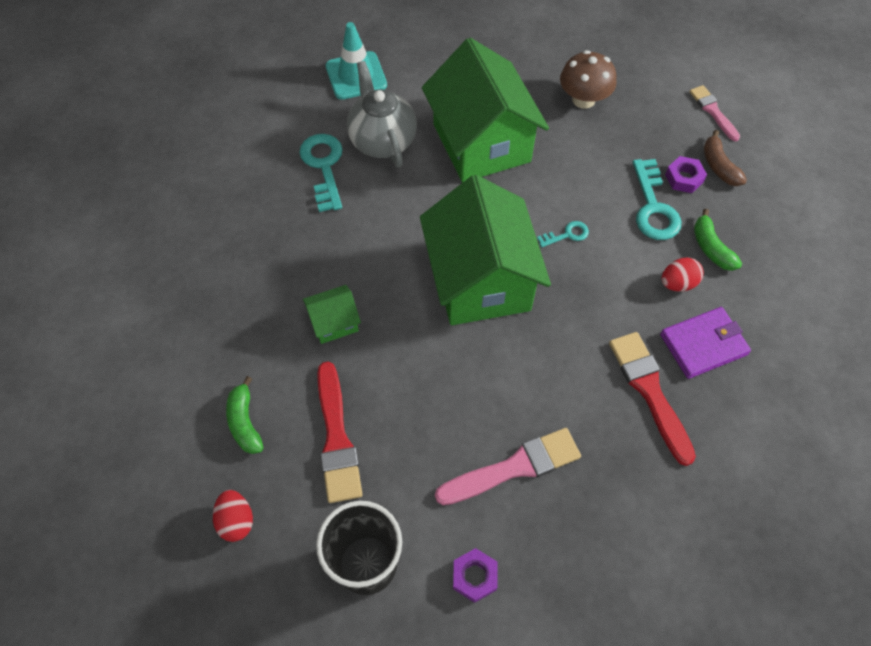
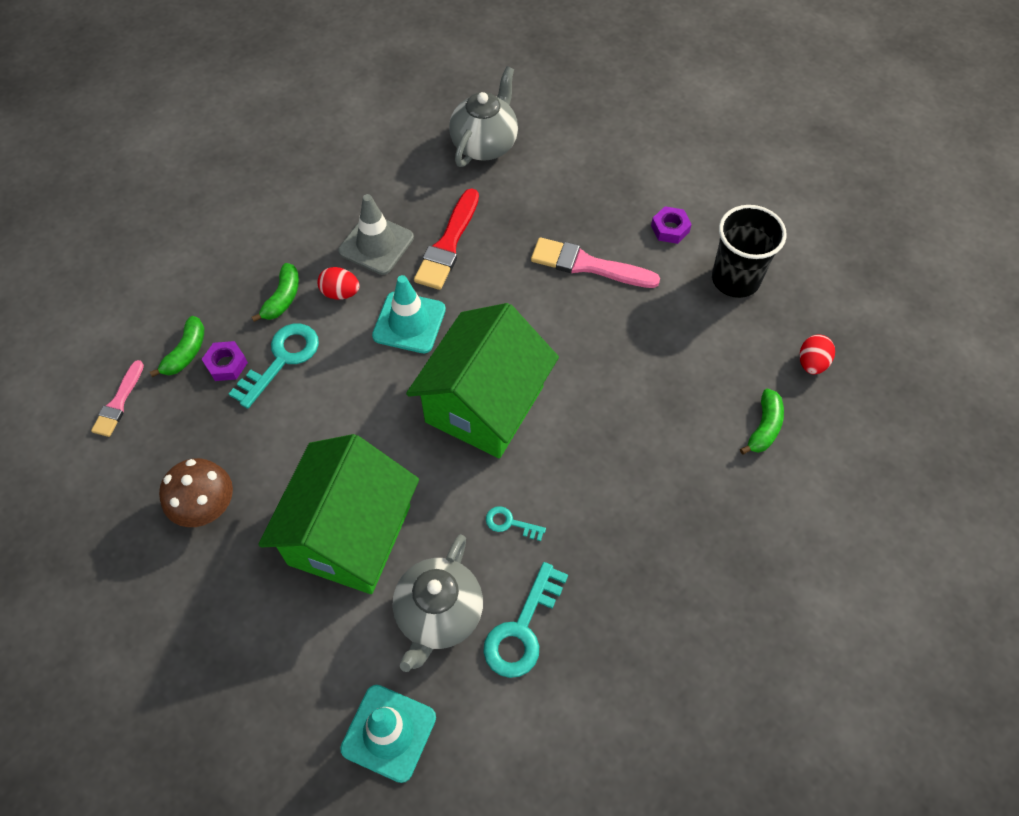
camera: 140 degrees left, 0 degrees up
(334, 322) = (635, 457): green house -> none
(337, 438) = (699, 367): red brush -> none
(567, 235) = (376, 389): turquoise key -> turquoise key (510, 523)
(601, 299) = (409, 322): none -> turquoise traffic cone
(703, 344) = (376, 244): purple wallet -> grey traffic cone
(719, 166) = (186, 352): brown banana -> green banana
(741, 533) = (485, 144): none -> grey teapot

